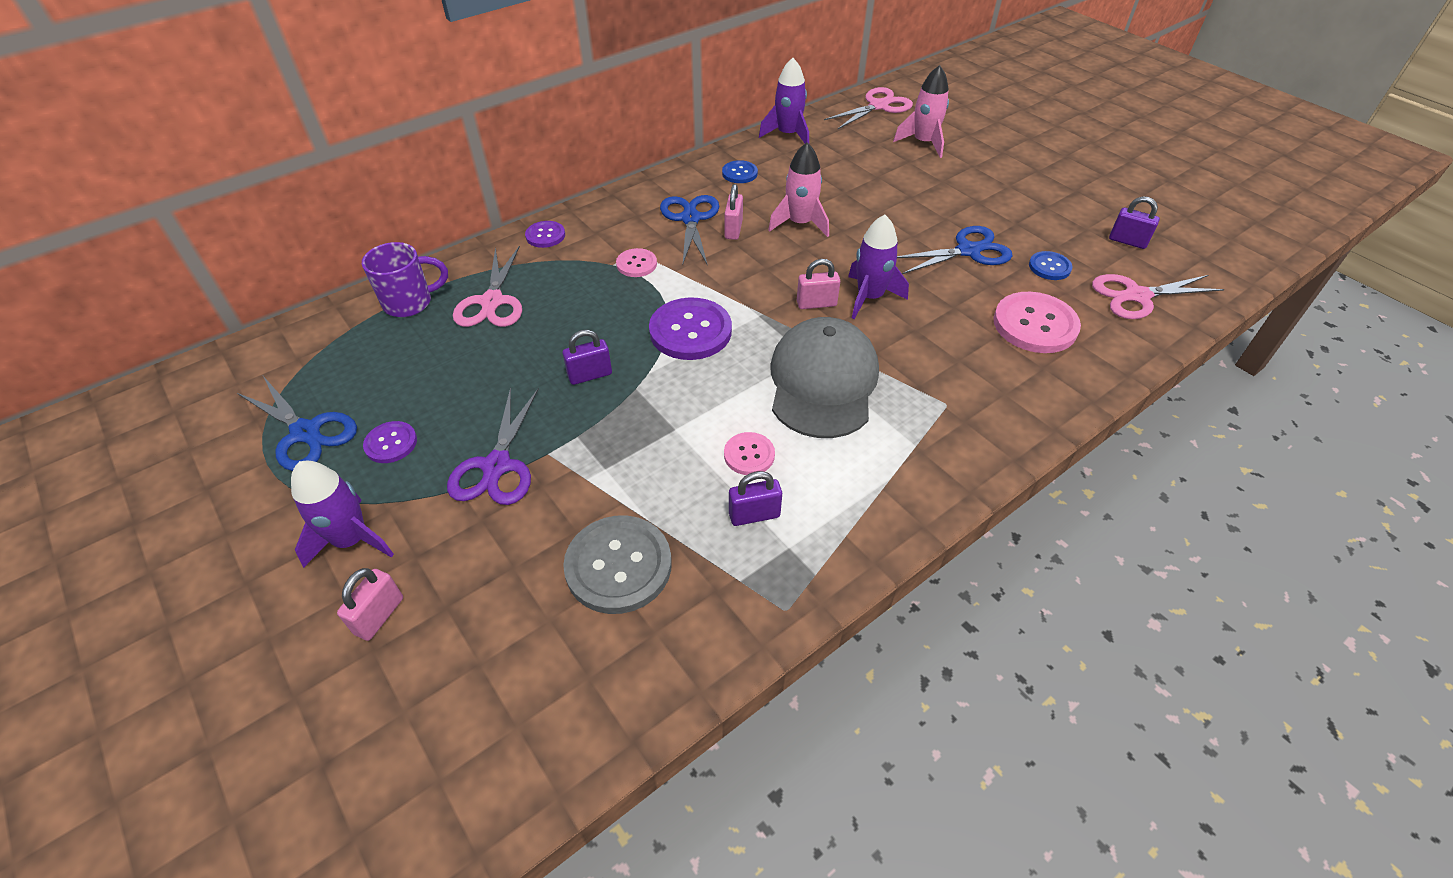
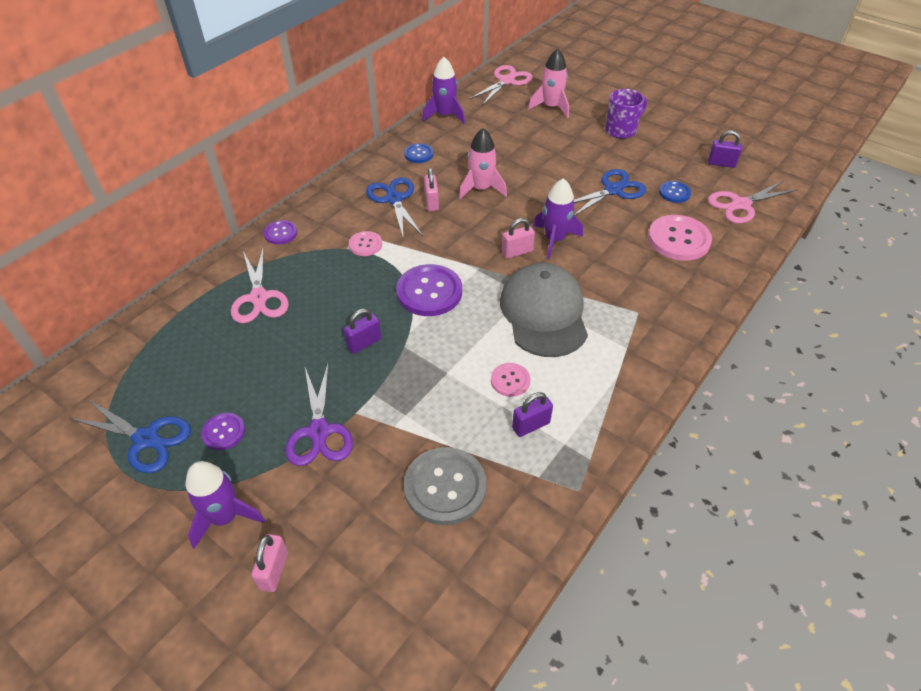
camera: 15 degrees left, 0 degrees up
(410, 303) = (189, 311): purple mug -> purple mug (621, 130)

